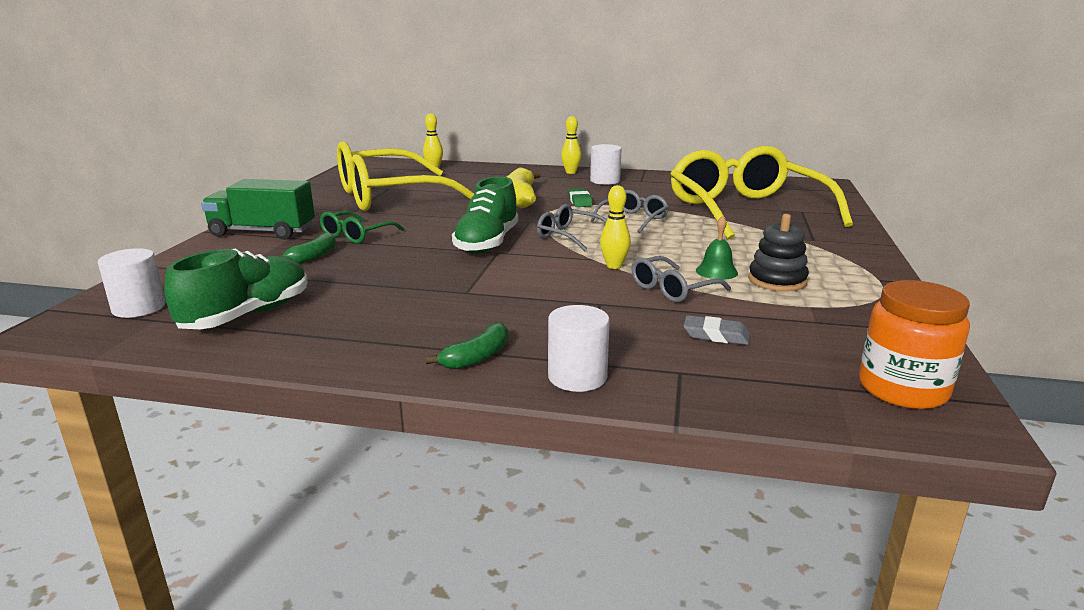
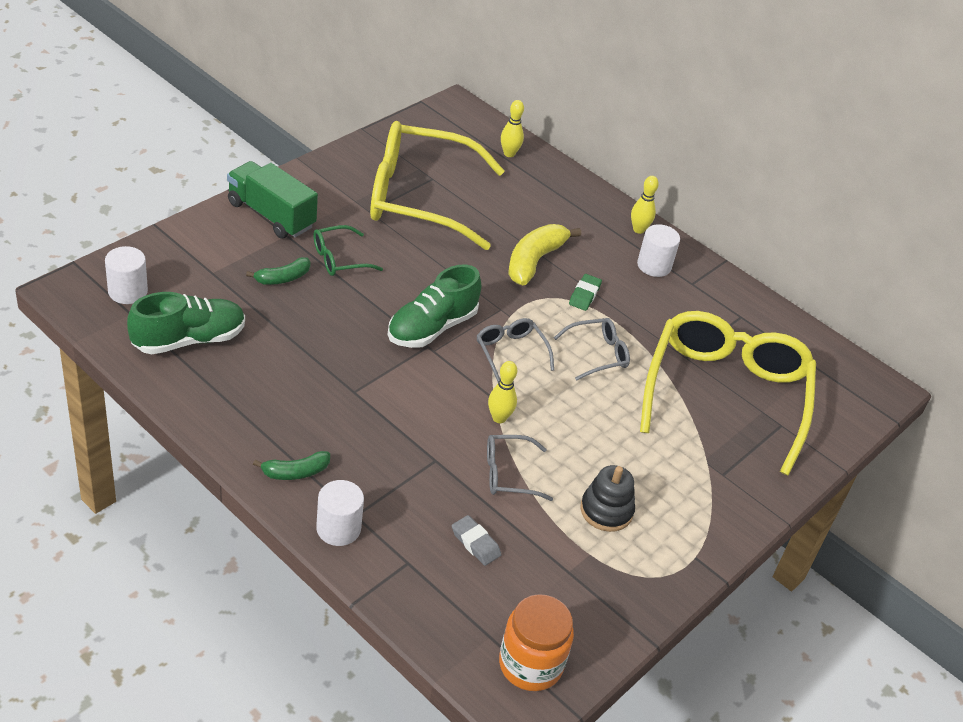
camera: 25 degrees right, 20 degrees up
(716, 271) = (573, 471): green bell -> none

